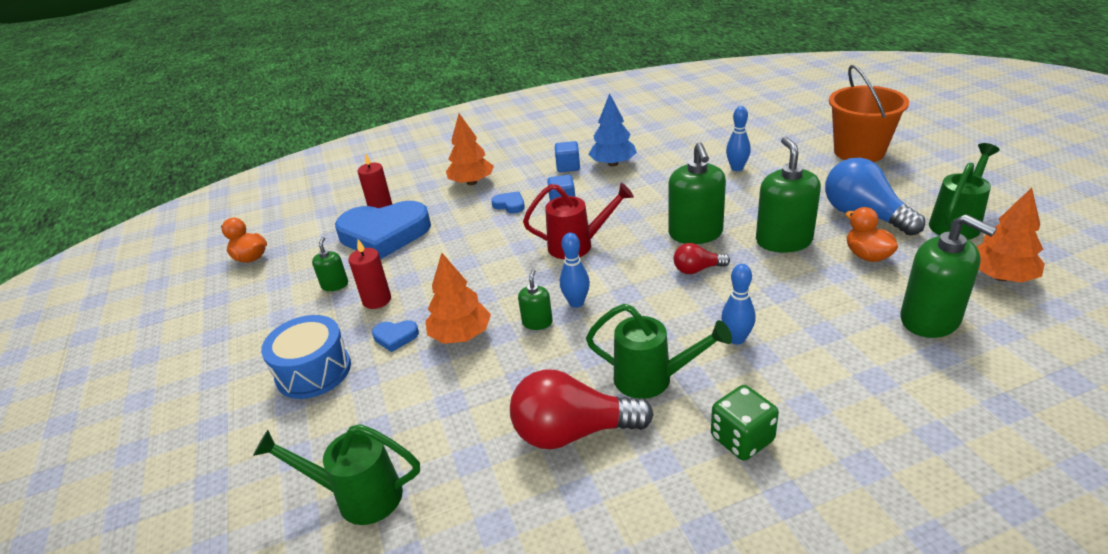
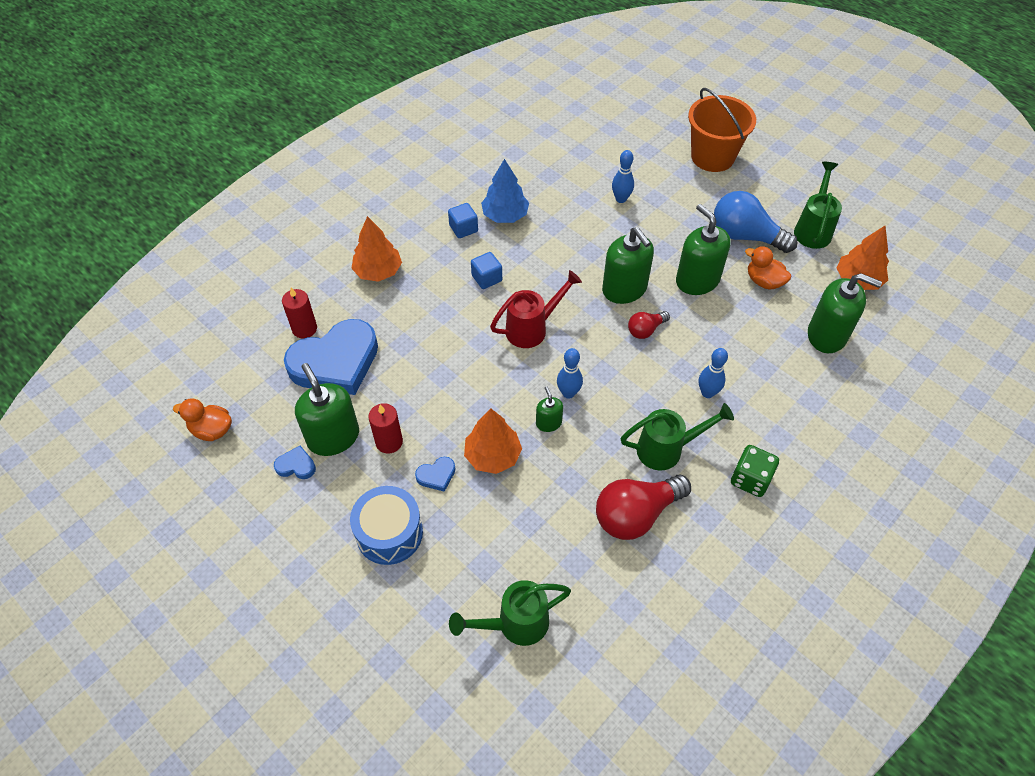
camera: 30 degrees left, 20 degrees up
(335, 285) = (333, 437): green soap dispenser -> green soap dispenser, size x1.99
(510, 205) = (437, 293): blue heart -> blue heart (296, 465)

